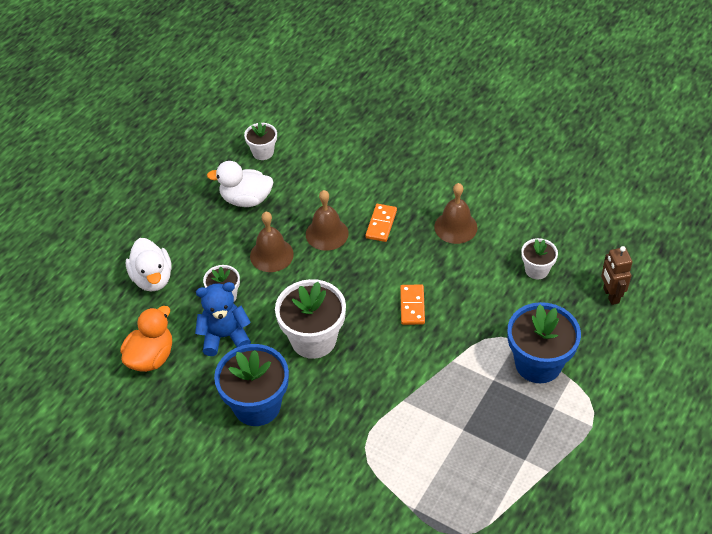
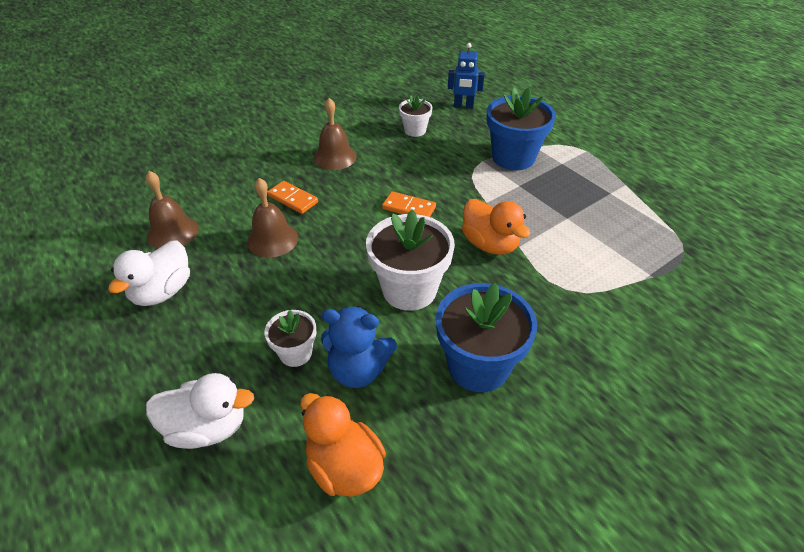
camera: 70 degrees left, 5 degrees down
(225, 336) = (358, 370): blue teddy bear -> blue teddy bear turned 90 degrees counterclockwise
(263, 152) = (106, 257): white flower pot -> none
(271, 255) = (265, 292): brown bell -> brown bell (173, 232)
(394, 378) = (490, 244): none -> orange duck
(610, 295) = (463, 106): brown robot -> blue robot

